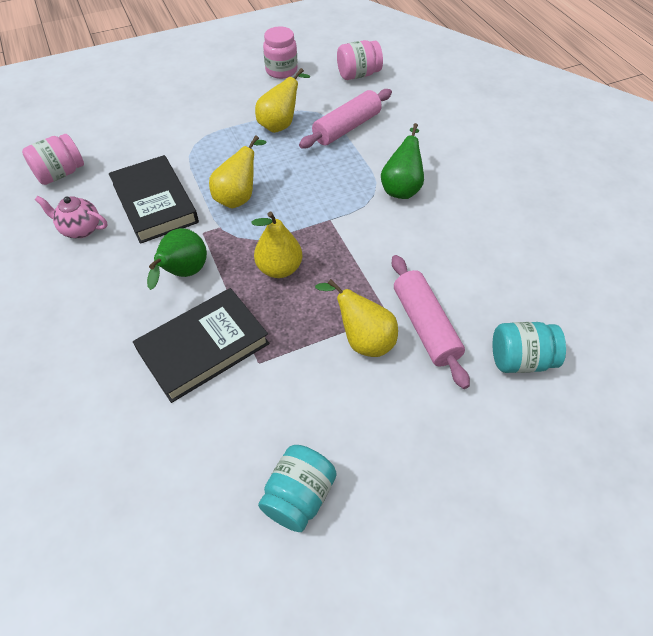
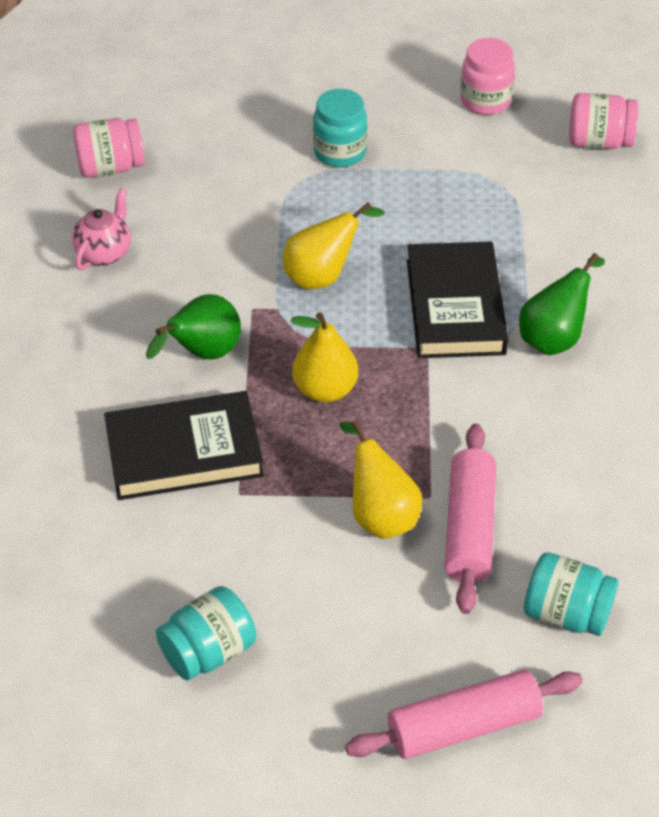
camera: 25 degrees right, 5 degrees down
(80, 229) = (104, 252): pink teapot -> pink teapot turned 75 degrees clockwise
(155, 203) = (210, 248): black book -> black book (455, 307)
(210, 122) = (339, 152): none -> turquoise jar
(280, 124) = (437, 187): yellow pear -> none
(347, 128) = (530, 222): pink rolling pin -> pink rolling pin (463, 726)

